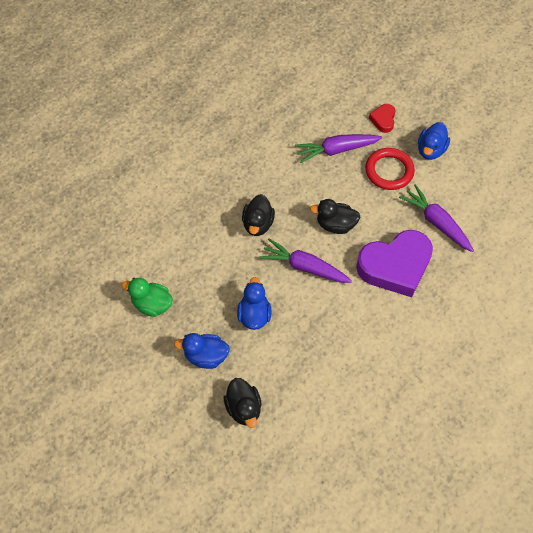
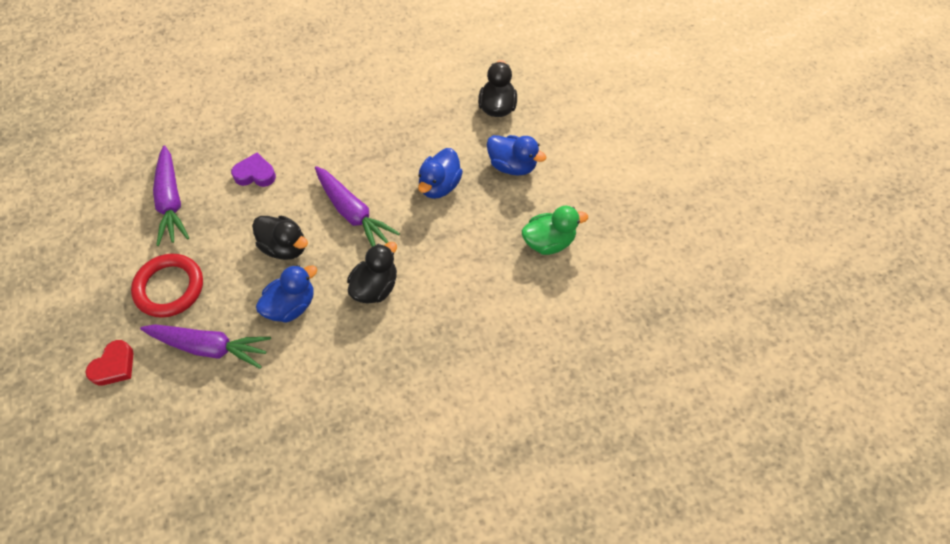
camera: 155 degrees left, 0 degrees up
(152, 304) = (549, 241): green duck -> green duck turned 60 degrees counterclockwise
(395, 266) = (255, 174): purple heart -> purple heart, size x0.44
(431, 150) = (96, 293): blue duck -> blue duck (291, 305)

